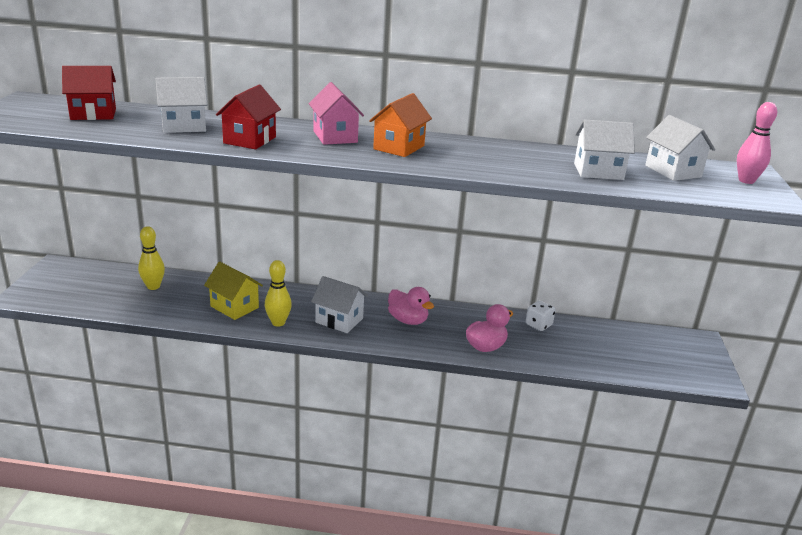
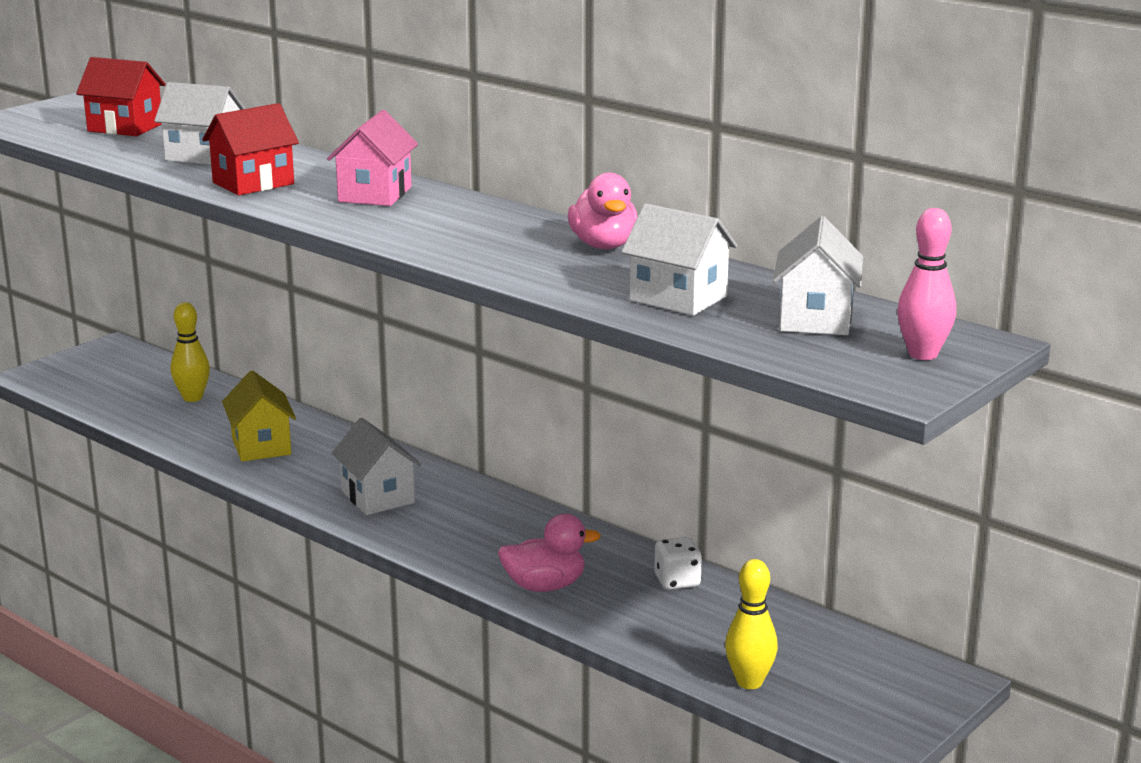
camera: 35 degrees right, 5 degrees down
(278, 323) = (292, 479): yellow bowling pin -> yellow bowling pin (749, 682)
(399, 147) = (436, 220): orange house -> none
(408, 320) = (477, 522): pink duck -> pink duck (603, 245)

